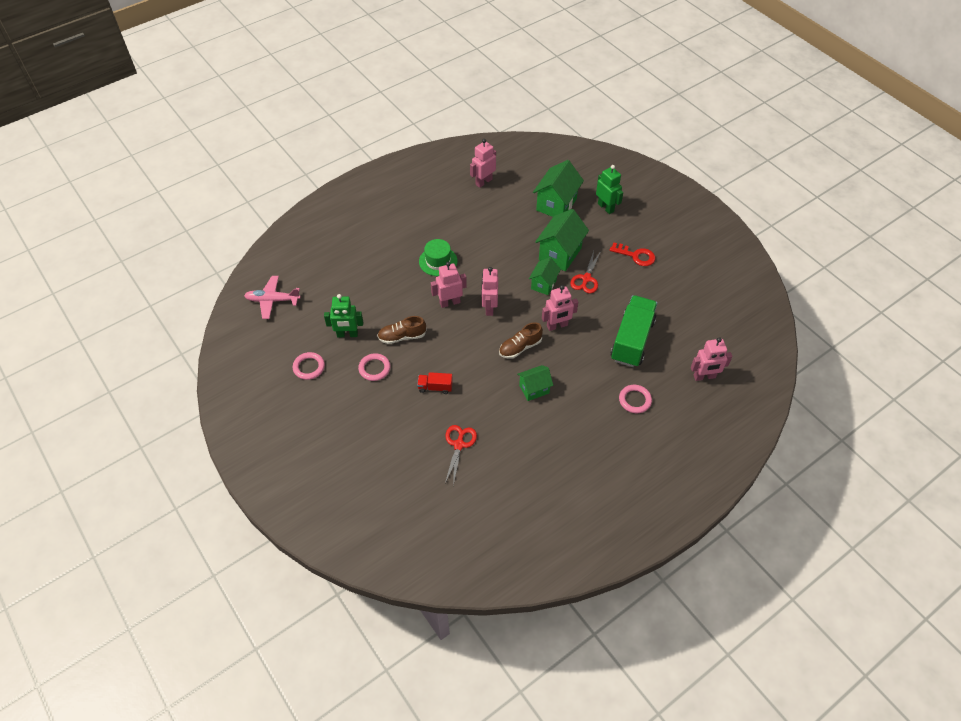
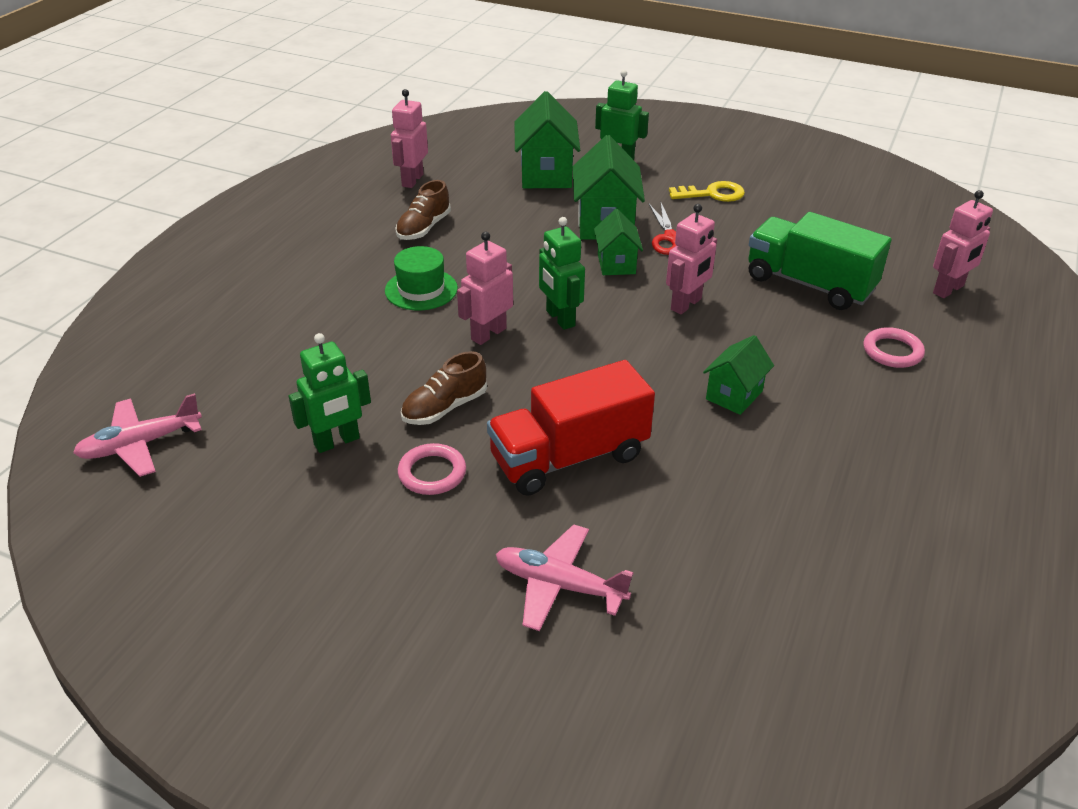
camera: 30 degrees left, 15 degrees down
(309, 367) = (296, 522): pink ring -> none
(386, 445) = (559, 585): none -> pink plane
(435, 387) = (569, 457): red truck -> red truck, size x2.20
(459, 445) = (690, 525): red scissors -> none
(489, 308) = (560, 318): pink robot -> green robot
(520, 347) = (657, 350): brown shoe -> brown shoe (423, 228)
(632, 340) = (809, 284): green truck -> green truck turned 45 degrees counterclockwise
(636, 256) = (712, 194): red key -> yellow key

